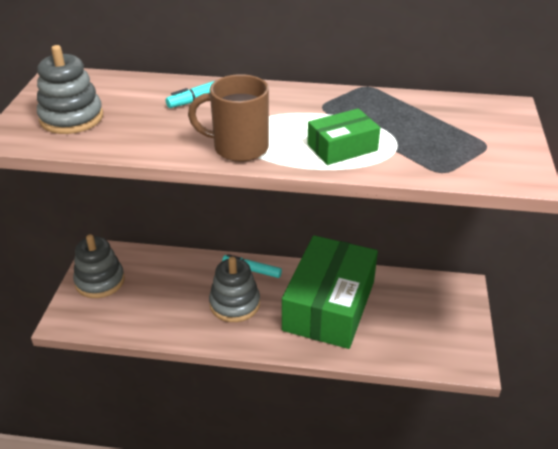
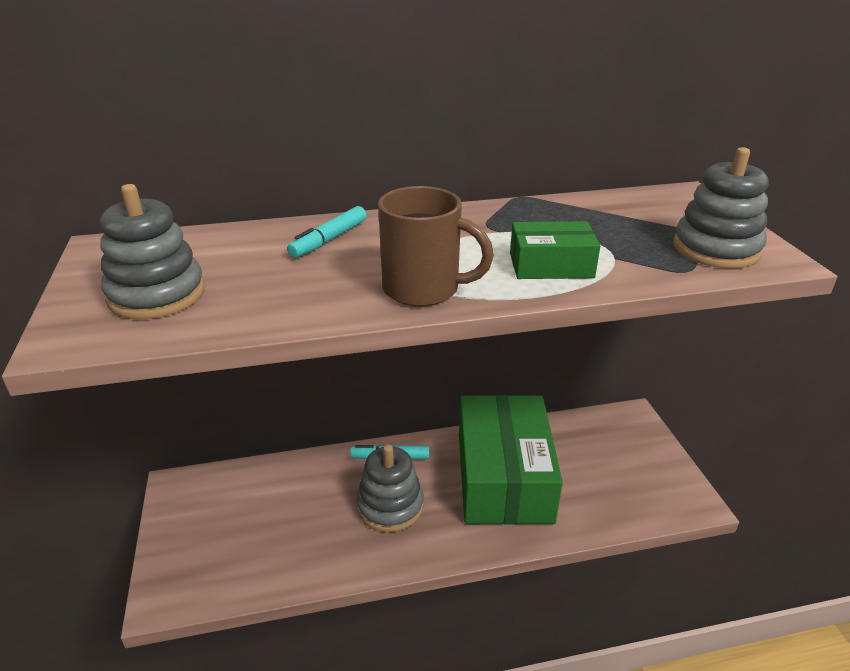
camera: 20 degrees left, 5 degrees down
(100, 281) = (194, 525): grey stacking toy -> grey stacking toy (716, 249)
(238, 148) = (424, 289): brown mug -> brown mug turned 150 degrees counterclockwise
(342, 147) = (551, 265): green box -> green box turned 45 degrees clockwise

